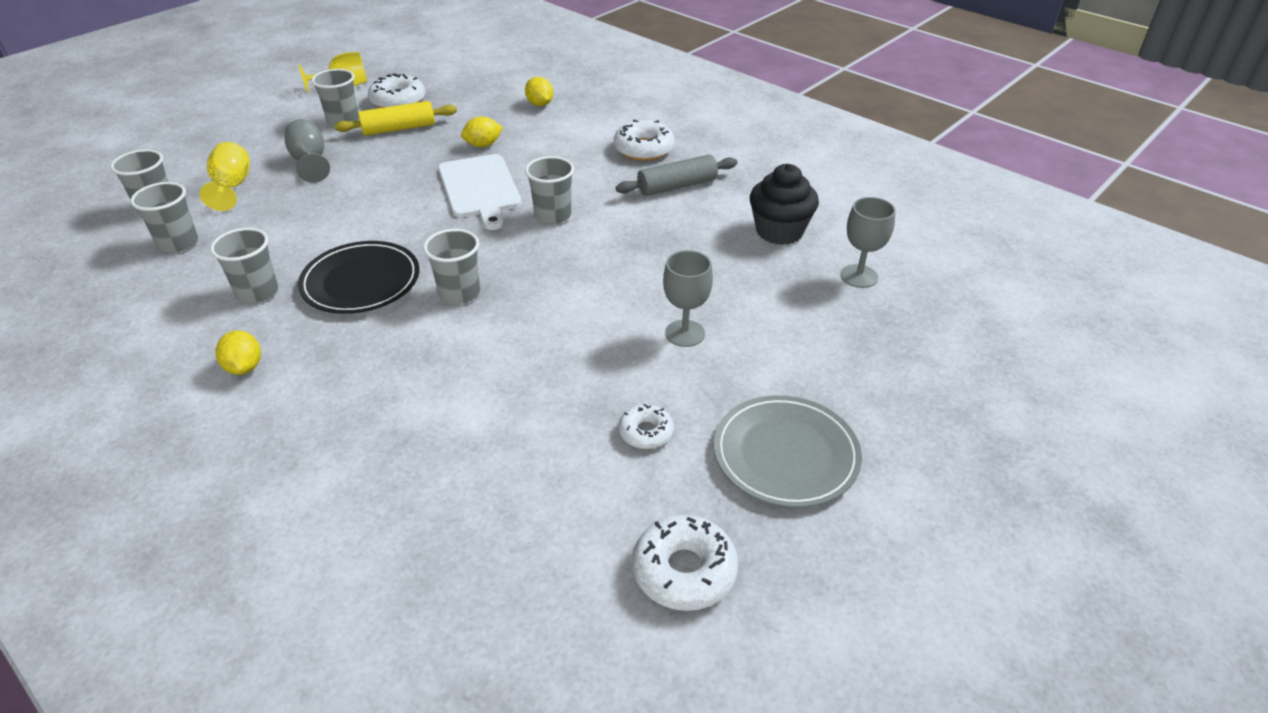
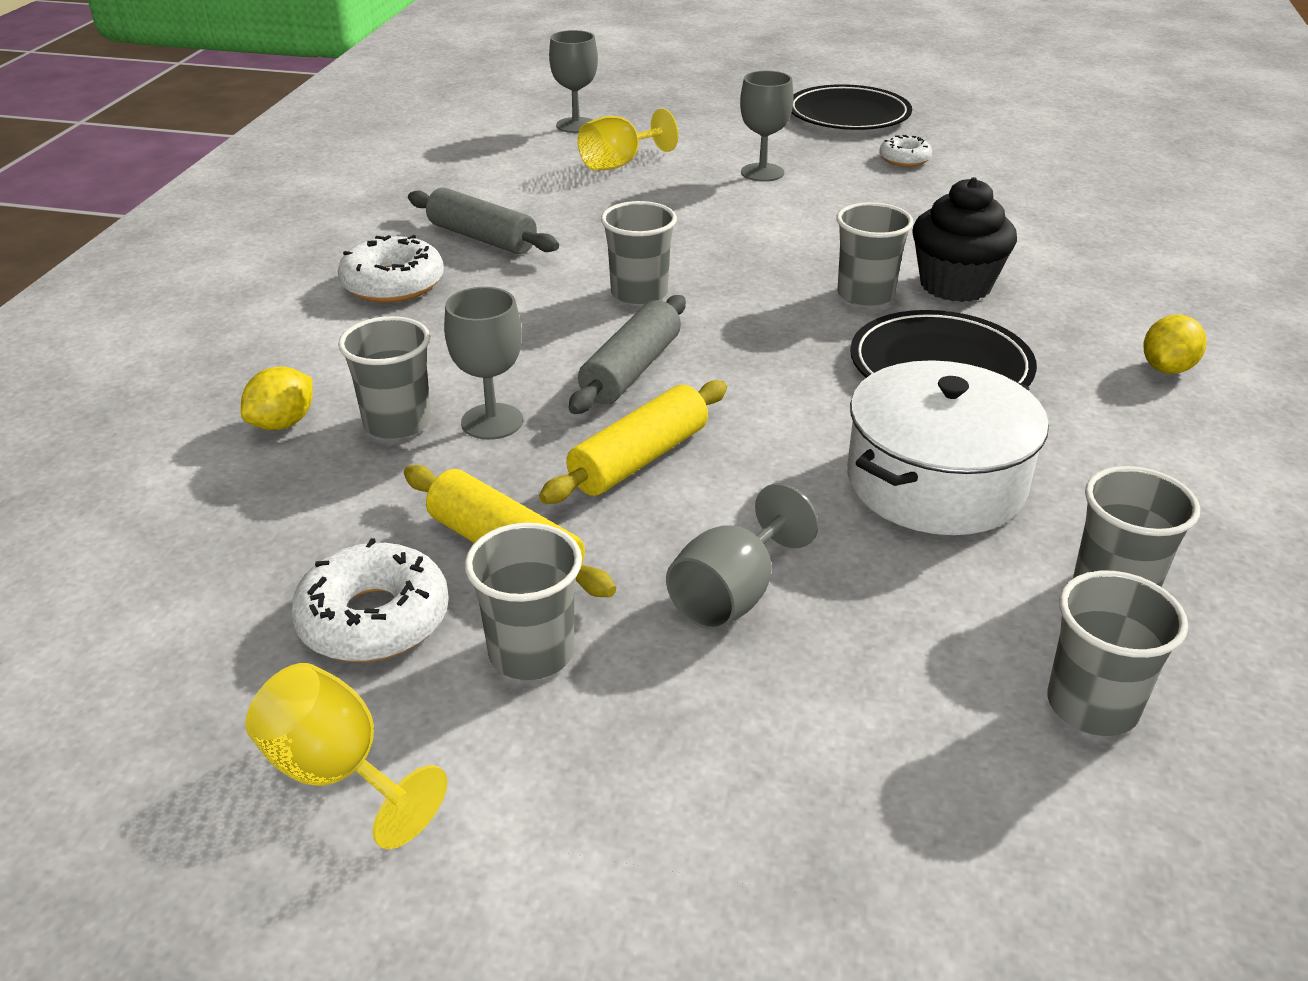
camera: 120 degrees left, 5 degrees down
(232, 187) = (917, 646): yellow goblet -> yellow goblet (619, 164)
(257, 292) = (1071, 434): grey cup -> grey cup (397, 423)
(291, 233) = (935, 482): none -> white pot
(411, 169) = (639, 459): none -> yellow rolling pin
(480, 188) = (631, 370): white cutting board -> grey rolling pin
(483, 145) = (492, 422): yellow lemon -> grey goblet
(684, 571) = (998, 122): white donut -> none
(779, 231) = (530, 168): black cupcake -> black cupcake (955, 285)
(785, 454) = (848, 114): grey plate -> black plate

